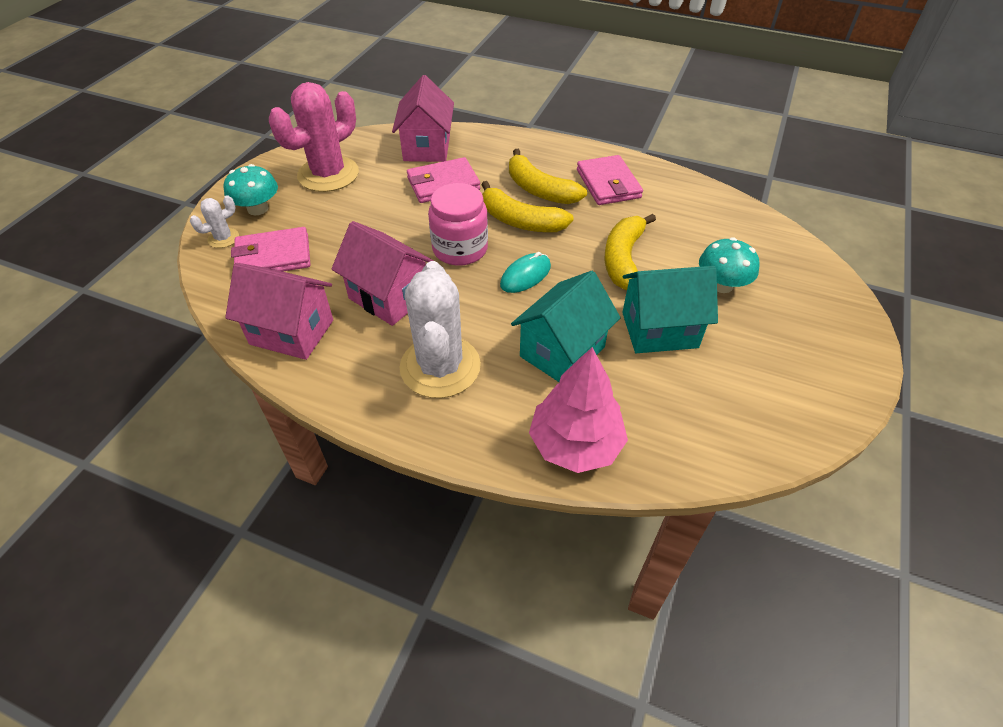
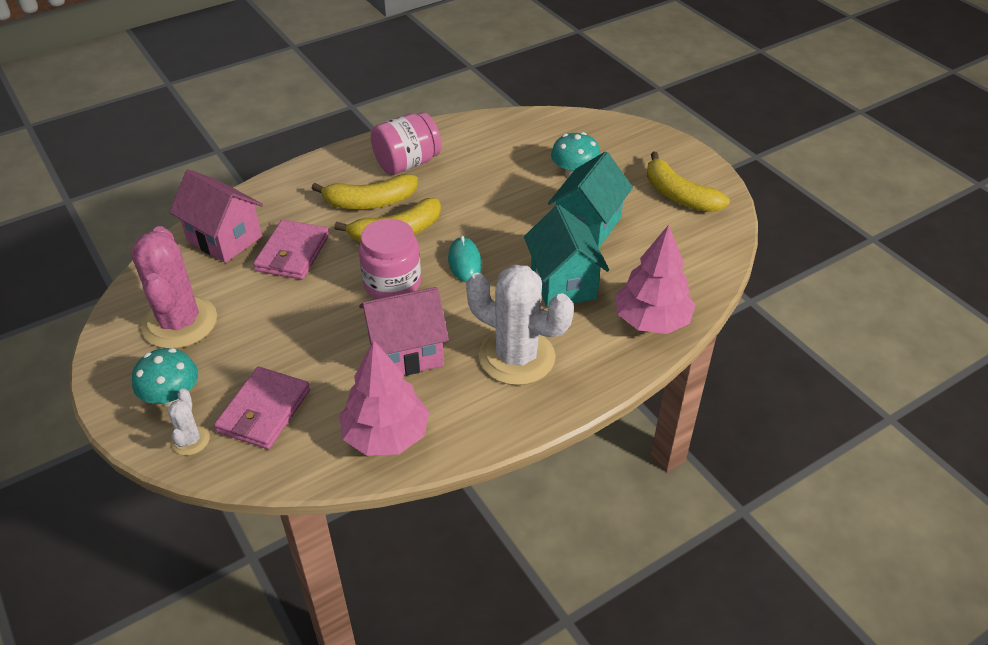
camera: 55 degrees left, 5 degrees down
(292, 332) = (386, 435): pink house -> pink tree
(608, 184) = (407, 163): pink wallet -> pink jar
(623, 259) = (501, 203): yellow banana -> yellow banana (678, 195)

